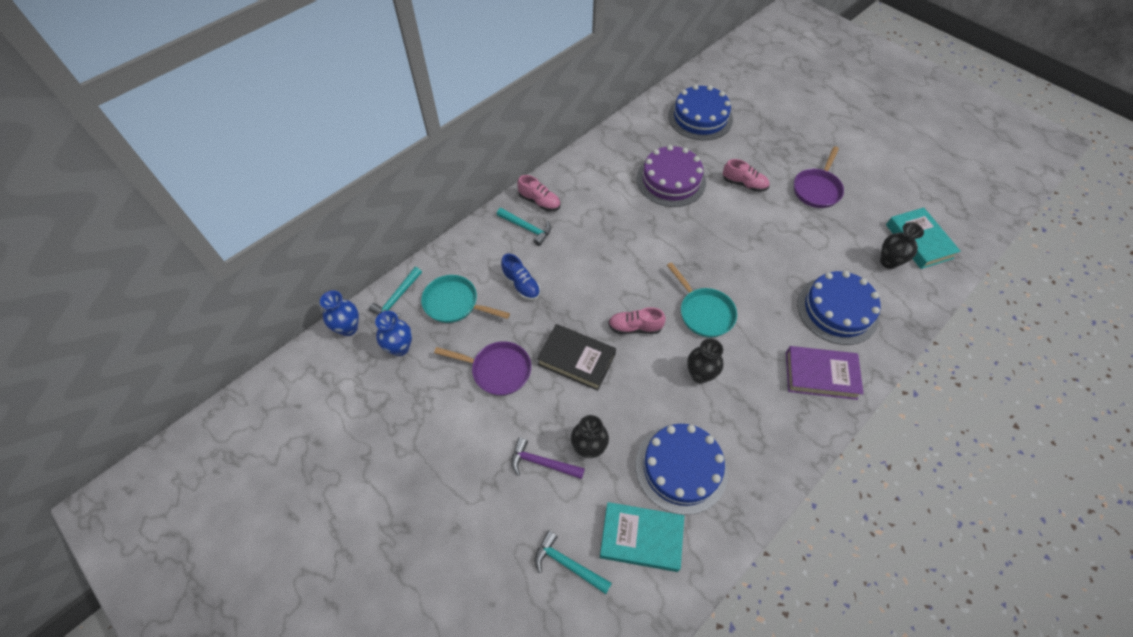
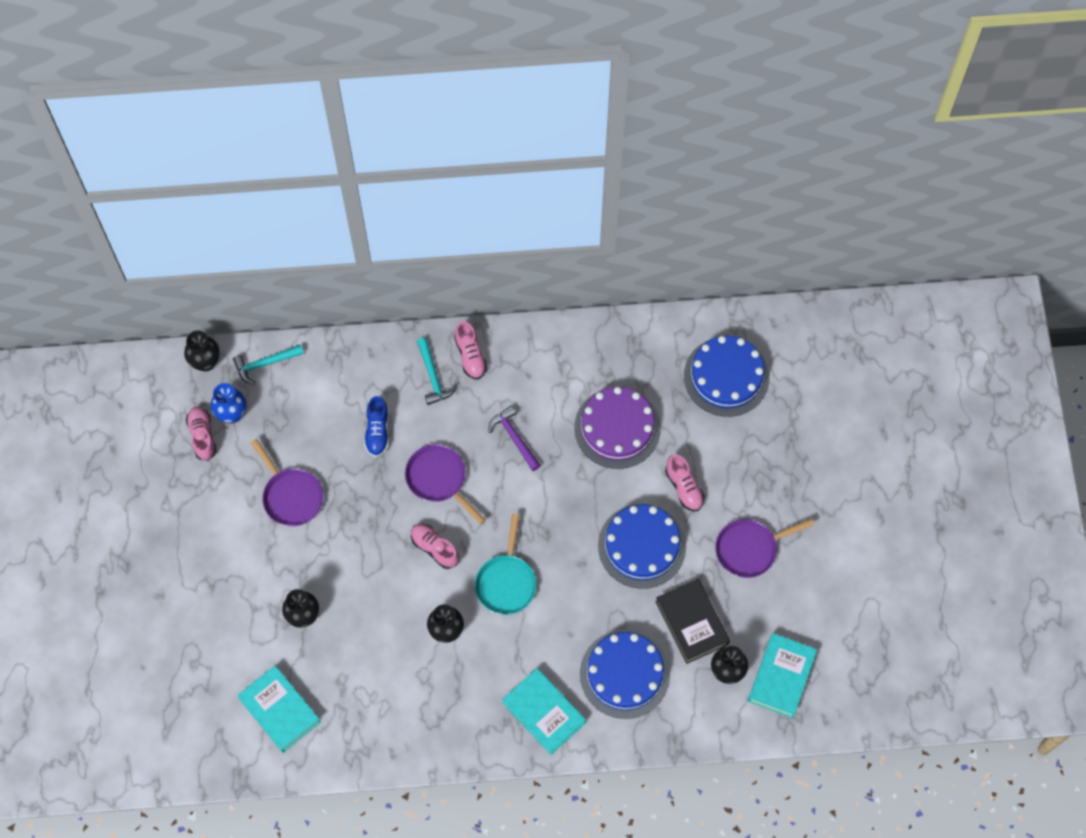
camera: 40 degrees right, 10 degrees up
(348, 328) = (206, 362): blue vase -> black vase
(389, 379) = (202, 436): none -> pink shoe
(454, 303) = (307, 406): turquoise pan -> none
(542, 463) = (259, 599): purple hammer -> purple hammer (514, 438)
(568, 564) = (214, 684): turquoise hammer -> none
(576, 359) = (360, 537): black book -> black book (692, 622)
(593, 284) = (439, 479): none -> purple pan
(681, 468) = (357, 688): blue cake -> blue cake (642, 546)
(820, 375) = (544, 712): purple book -> turquoise book

